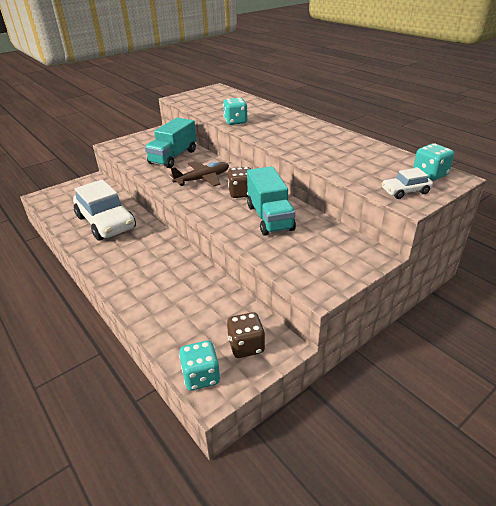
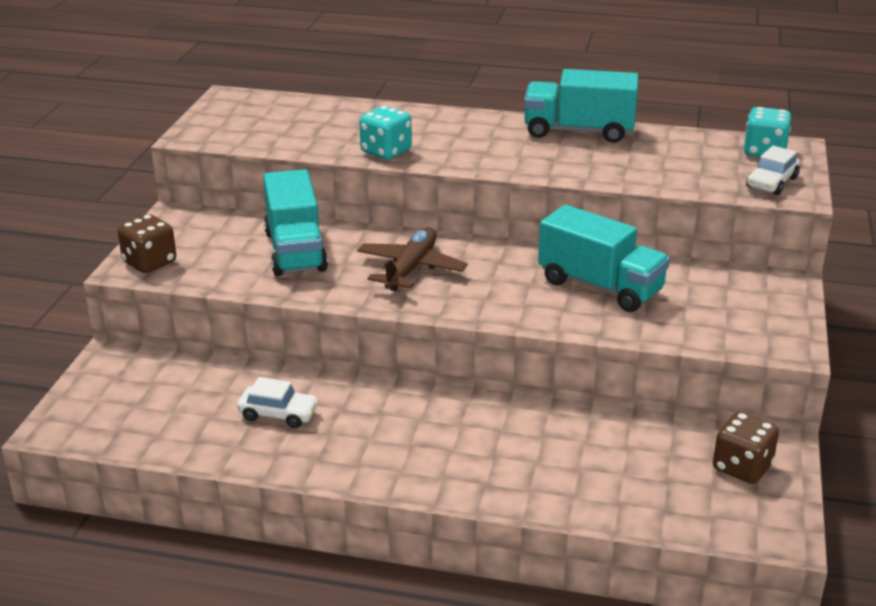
camera: 40 degrees left, 5 degrees down
(106, 222) = (278, 414): white car -> white car, size x0.46
(201, 376) = (743, 525): turquoise dice -> none
(241, 193) = (506, 268): brown dice -> brown dice (149, 263)
(339, 136) = (578, 131): none -> turquoise truck

